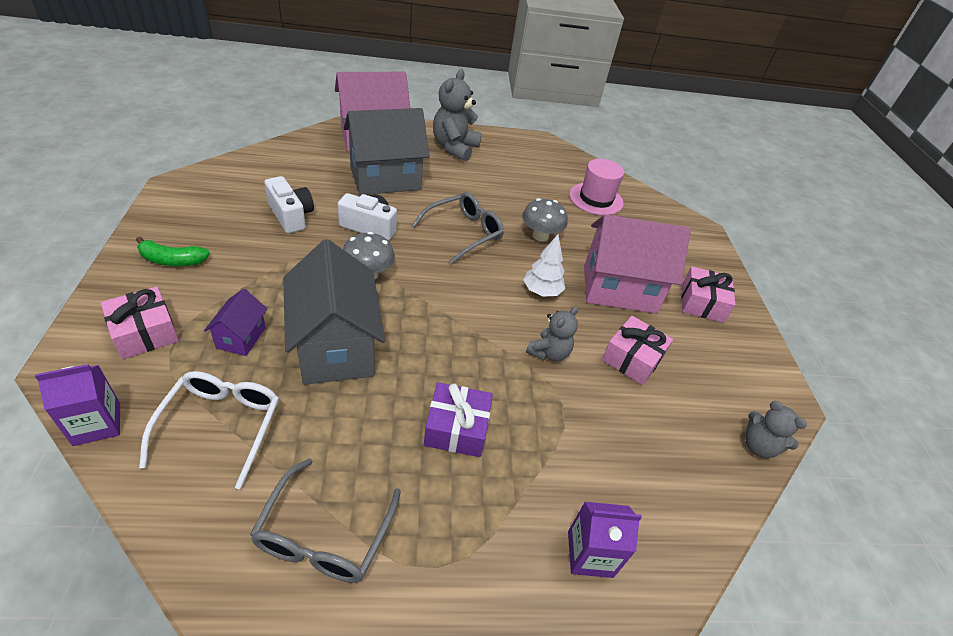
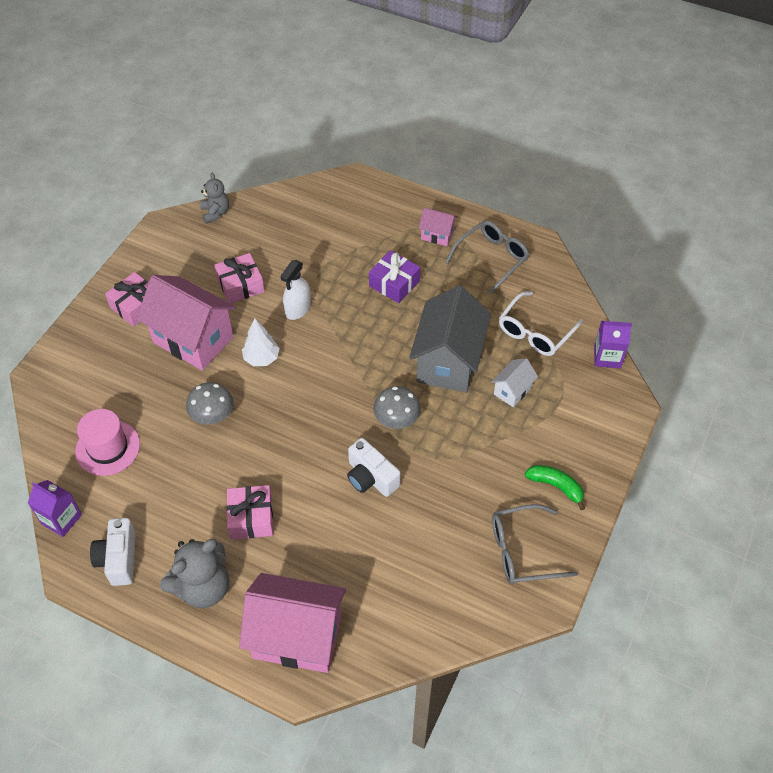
camera: 145 degrees left, 10 degrees up
(145, 332) = (579, 417): pink gift -> pink gift (251, 518)
(241, 337) = (512, 391): purple house -> white house
(291, 216) = (440, 515): white camera -> white camera (119, 559)
(385, 179) = (320, 548): grey house -> none
(437, 546) = (437, 235): none -> pink house
(463, 233) = (284, 442): grey glasses -> grey glasses (522, 551)
(549, 353) = (298, 308): grey teddy bear -> white spray bottle
(590, 554) = (362, 206): purple carton -> purple carton (61, 519)

